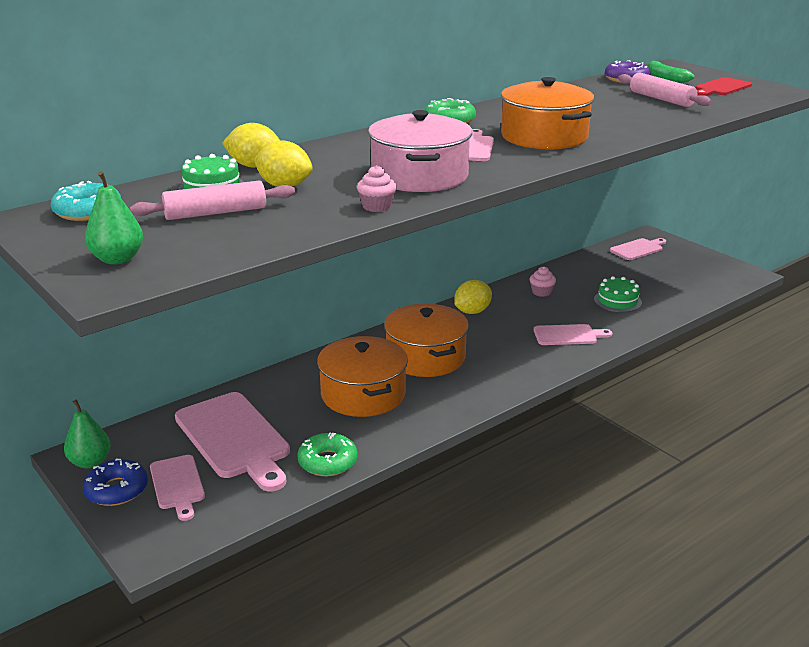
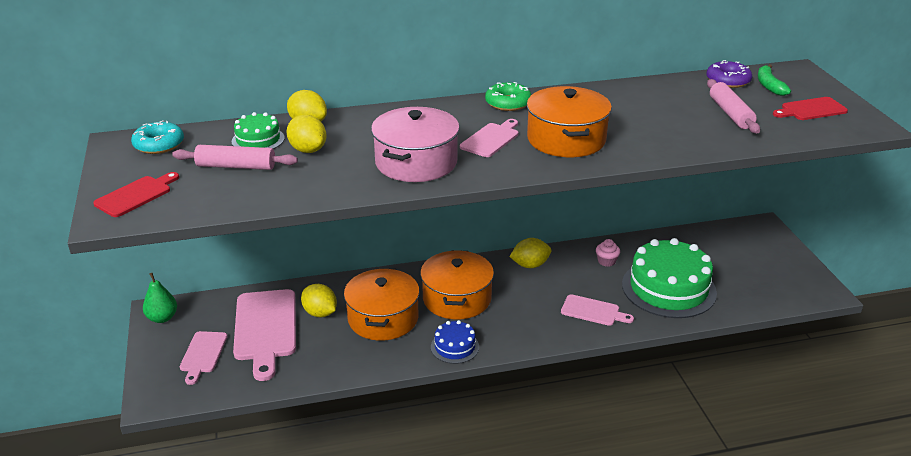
camera: 25 degrees right, 5 degrees up
(117, 259) = (136, 195): green pear -> red cutting board
(117, 490) = (163, 345): blue donut -> none
(287, 407) = (320, 313): none -> yellow lemon
(327, 462) = (313, 369): green donut -> none
(377, 206) = (351, 187): pink cupcake -> none
(463, 400) = (455, 347): none -> blue cake
(617, 301) = (668, 288): green cake -> green cake, size x2.07
(638, 249) = (738, 238): pink cutting board -> none

